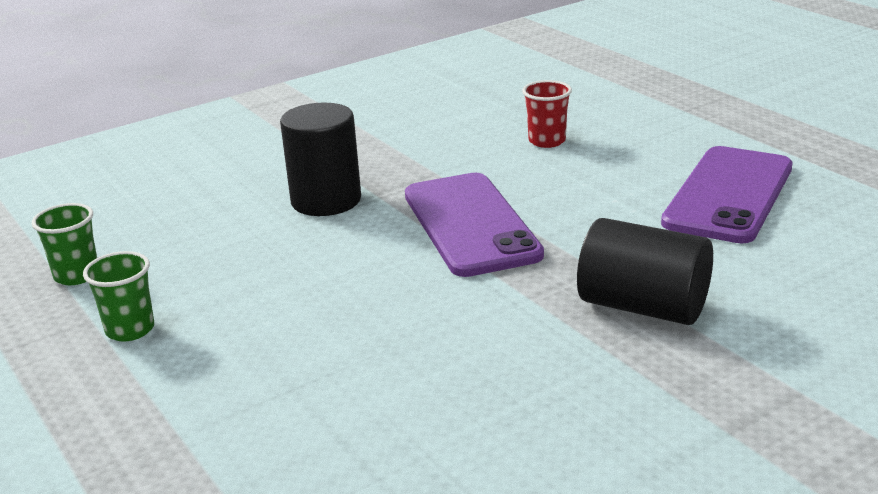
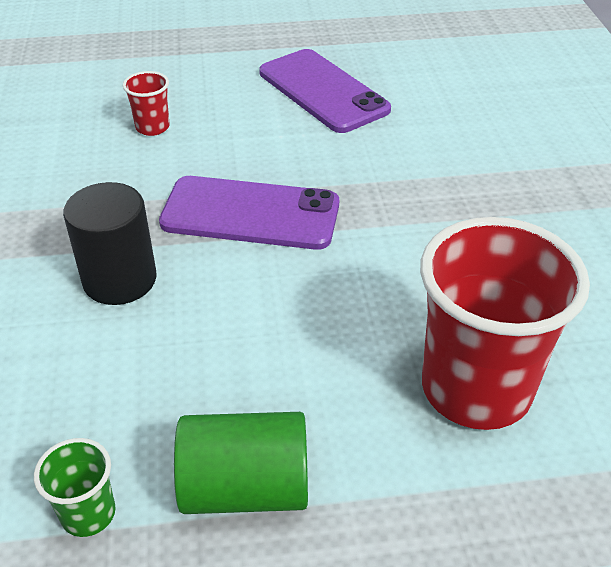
camera: 65 degrees left, 15 degrees up
(130, 329) = (245, 487): green cup -> green cylinder
(320, 418) = (476, 389): none -> red cup
(643, 307) = (435, 182): black cylinder -> none

